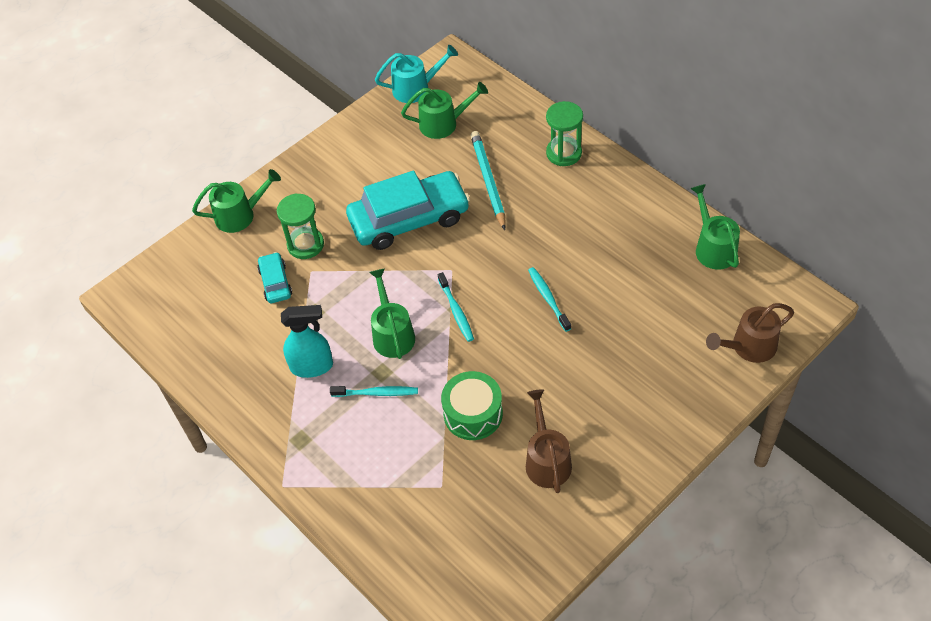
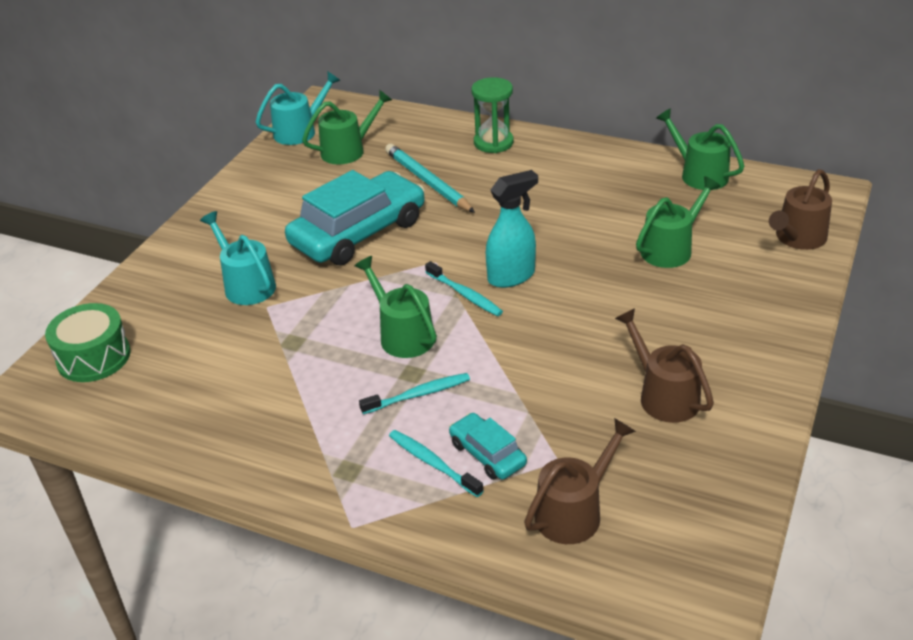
camera: 25 degrees left, 15 degrees down
(240, 215) = (147, 280): green watering can -> green watering can (670, 249)
(275, 282) = (227, 328): turquoise car -> turquoise car (487, 454)
(305, 245) = (246, 285): green hourglass -> turquoise watering can
(312, 366) = (320, 393): turquoise spray bottle -> turquoise spray bottle (511, 276)
(428, 532) = (574, 512): none -> brown watering can
(473, 414) = (548, 379): green drum -> green drum (94, 357)
(548, 298) = (560, 257): turquoise toothbrush -> turquoise toothbrush (432, 463)

